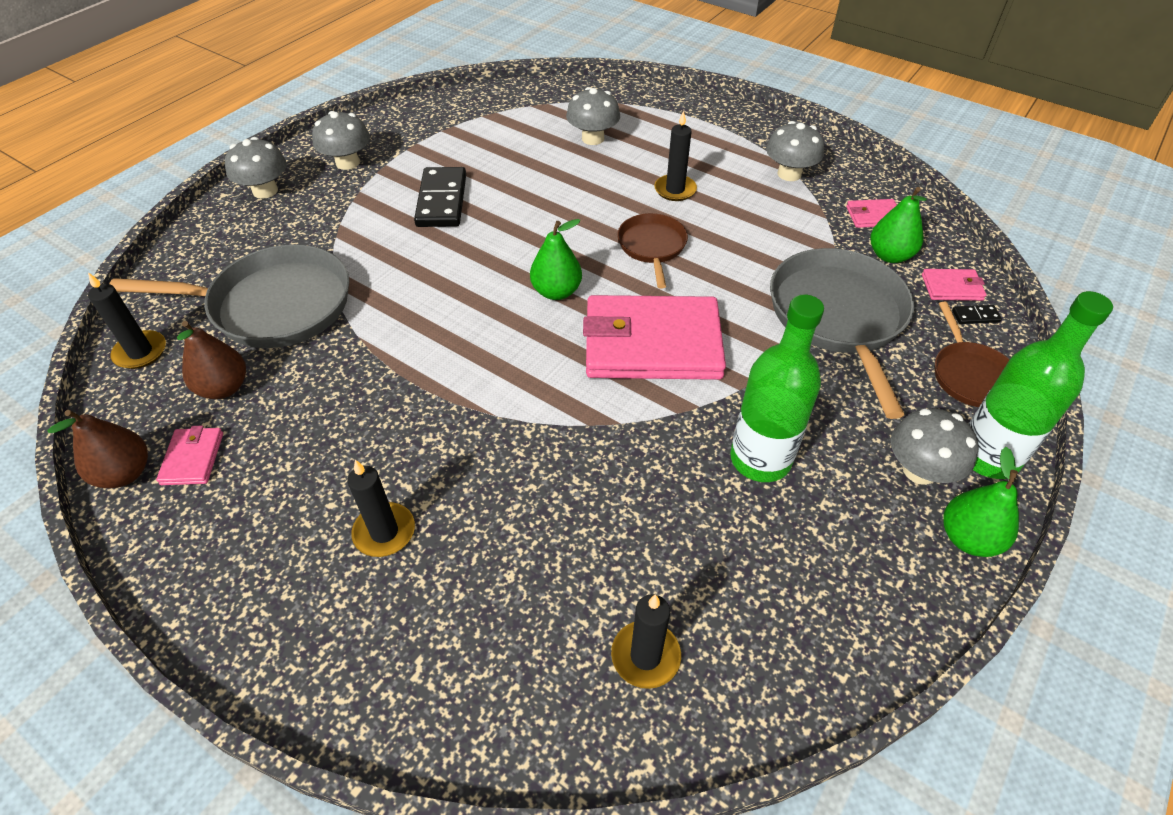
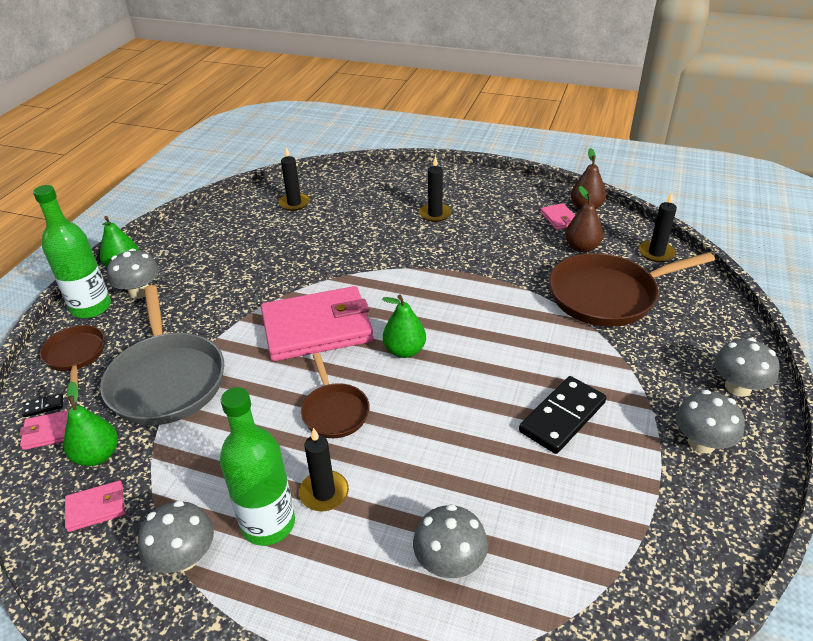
camera: 165 degrees right, 10 degrees down
(273, 305) = (607, 295): grey pan -> brown pan
(442, 200) = (562, 417): black domino -> black domino turned 60 degrees clockwise
(760, 459) = (238, 278): green bottle -> green bottle (268, 524)

